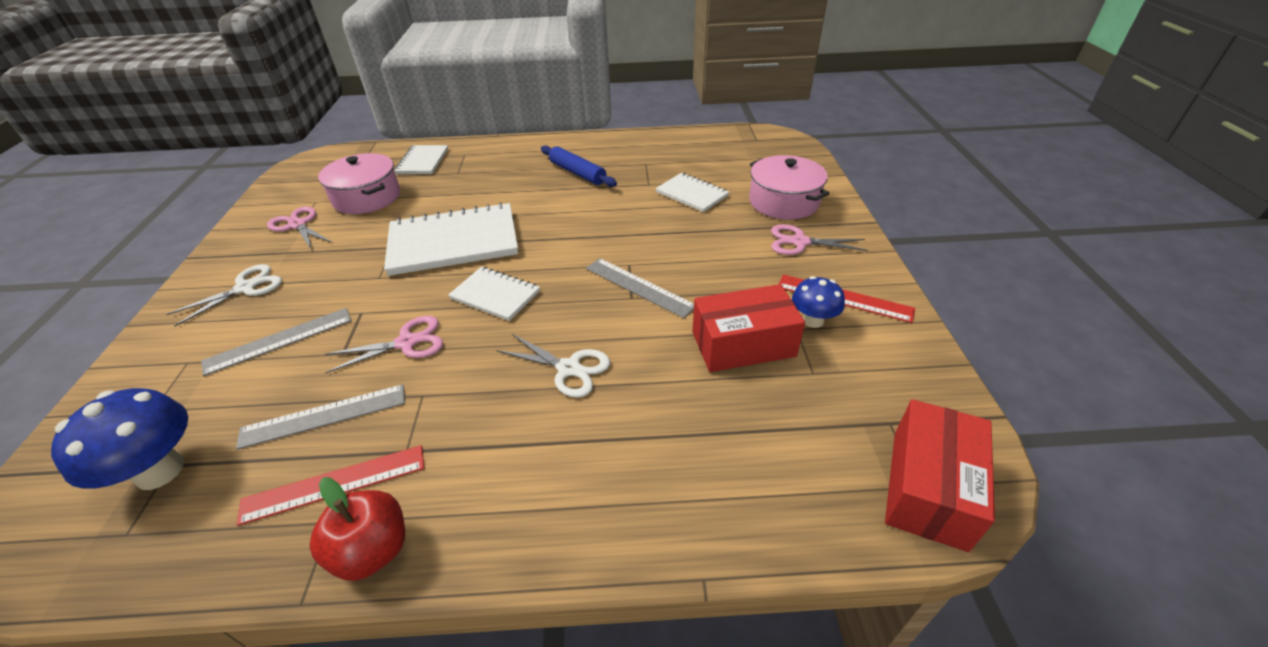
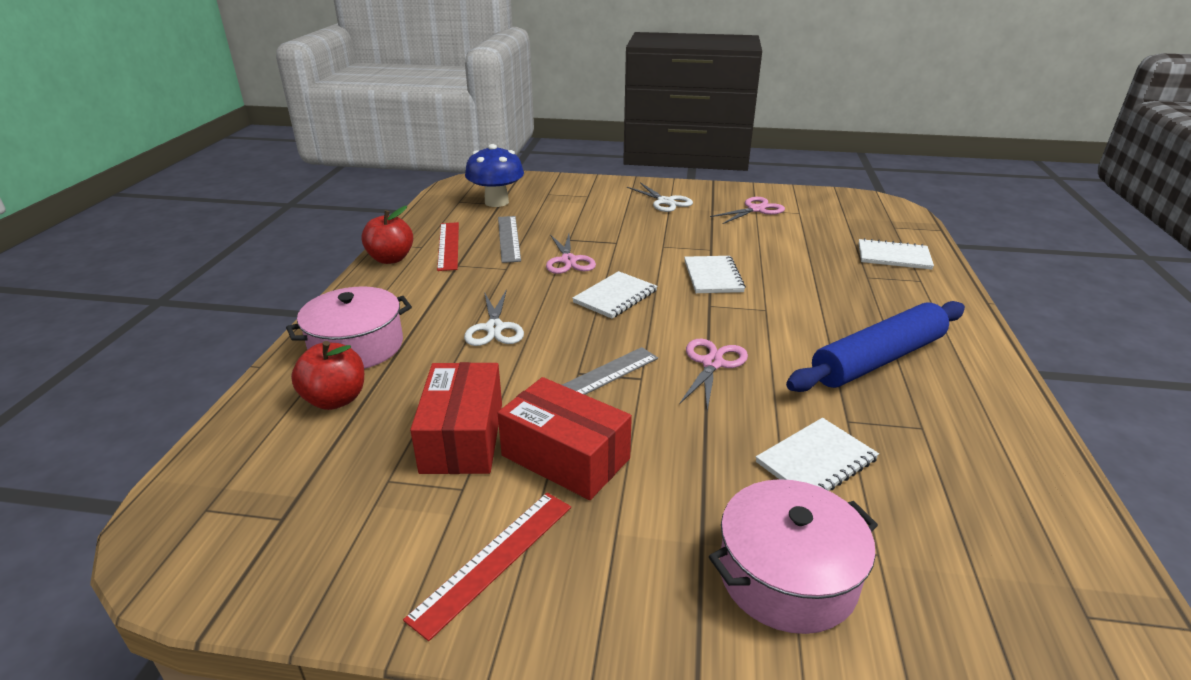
camera: 100 degrees right, 10 degrees down
(279, 340) = (596, 218): grey ruler -> none
(367, 197) = (806, 233): pink pot -> pink pot (357, 346)
(453, 242) = (713, 276): white notebook -> white notebook, size x0.54
(569, 368) = (494, 328): white scissors -> white scissors turned 45 degrees counterclockwise
(577, 173) = (877, 359): blue rolling pin -> blue rolling pin, size x1.55
(734, 457) = (335, 399): none -> red apple
(799, 242) = (650, 555): pink scissors -> pink scissors (712, 363)
(813, 320) = (467, 509): blue mushroom -> none
(928, 488) = (198, 514): red box -> red box (565, 457)

